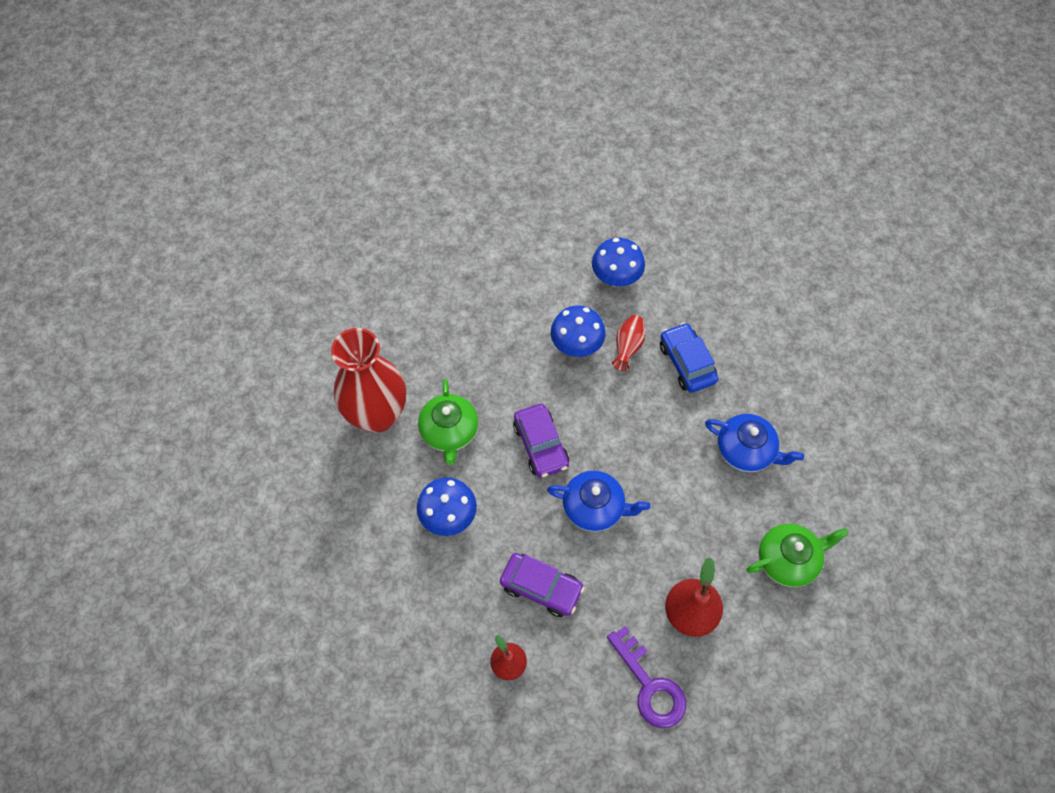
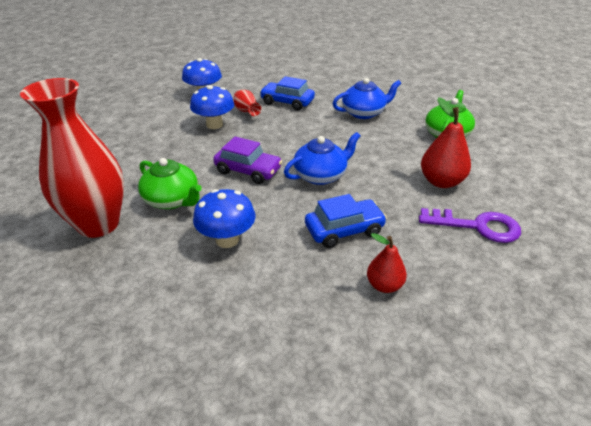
camera: 45 degrees left, 25 degrees down
(541, 587) = (344, 230): purple car -> blue car

